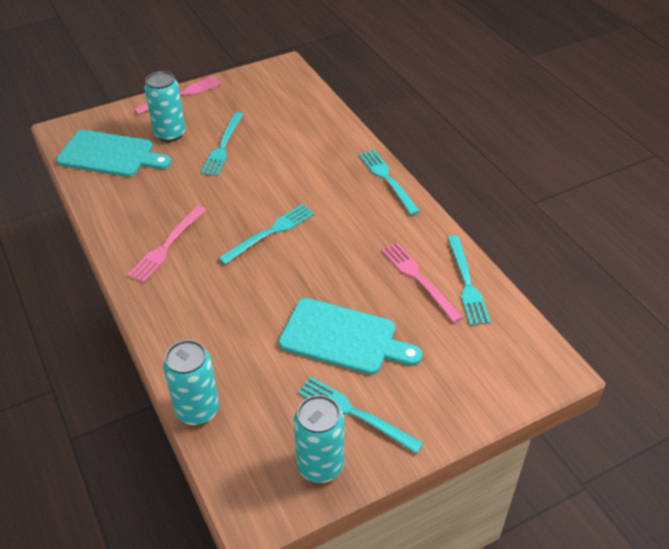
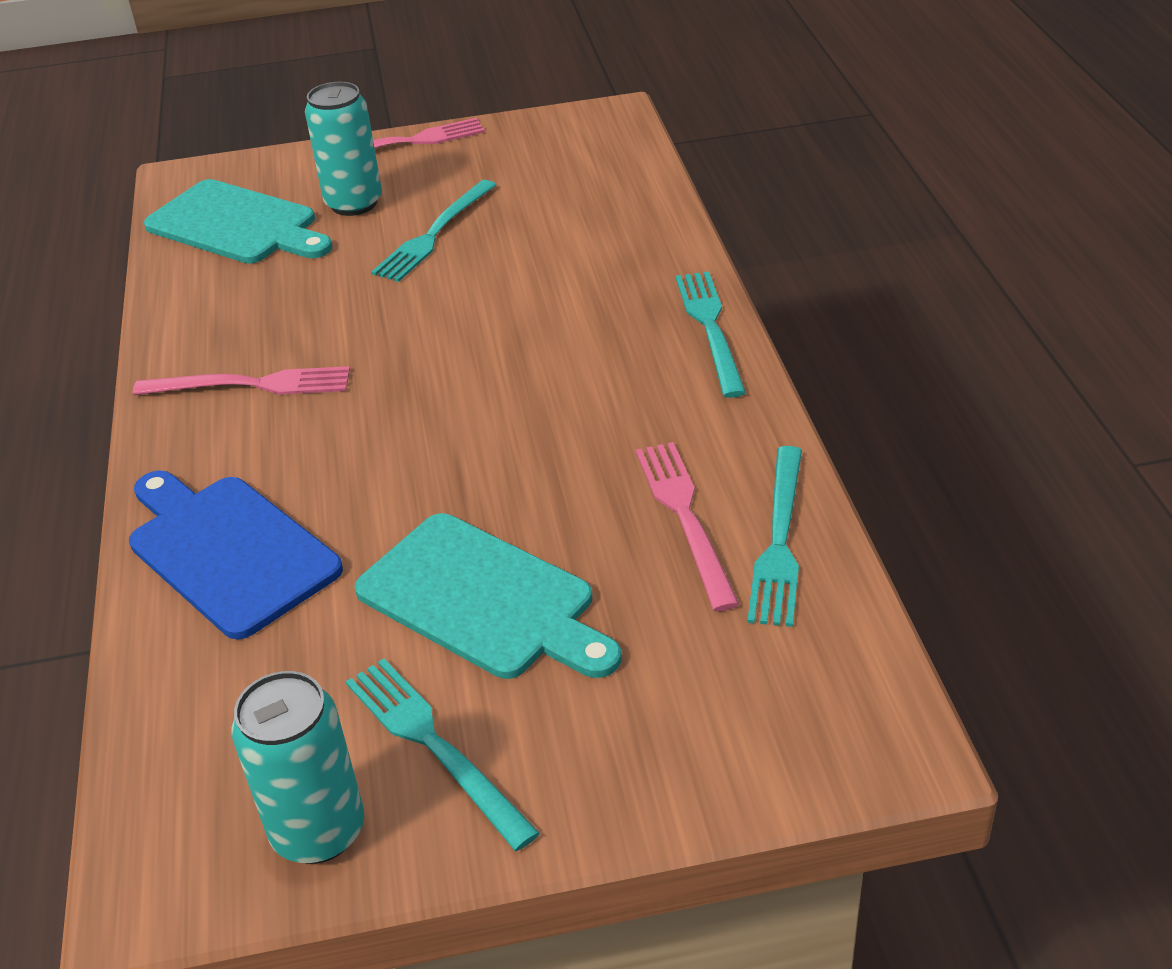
camera: 20 degrees right, 5 degrees down
(167, 246) = (251, 385): pink fork -> pink fork turned 135 degrees counterclockwise
(197, 410) = (151, 678): turquoise can -> none
(202, 337) = (228, 551): none -> blue cutting board
(270, 233) = (442, 390): turquoise fork -> none

